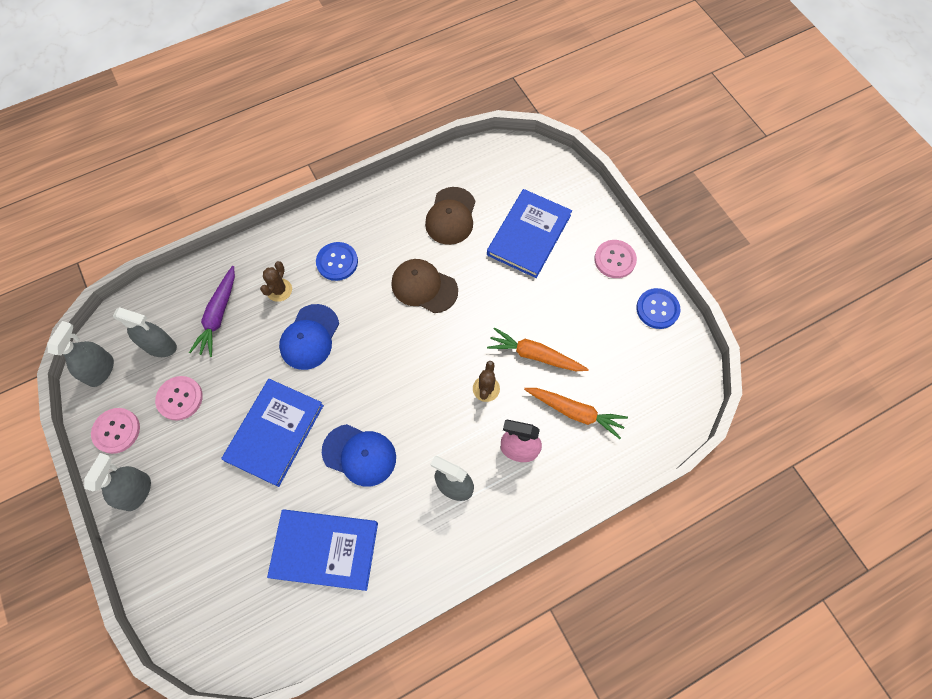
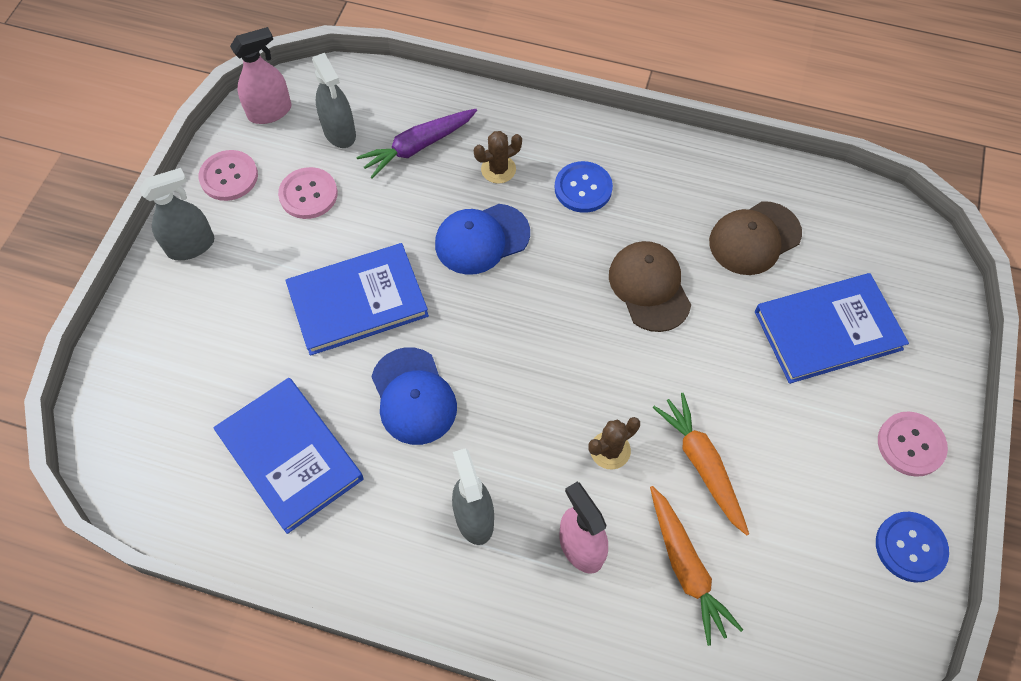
camera: 45 degrees right, 5 degrees down
(101, 370) = (270, 112): grey spray bottle -> pink spray bottle

